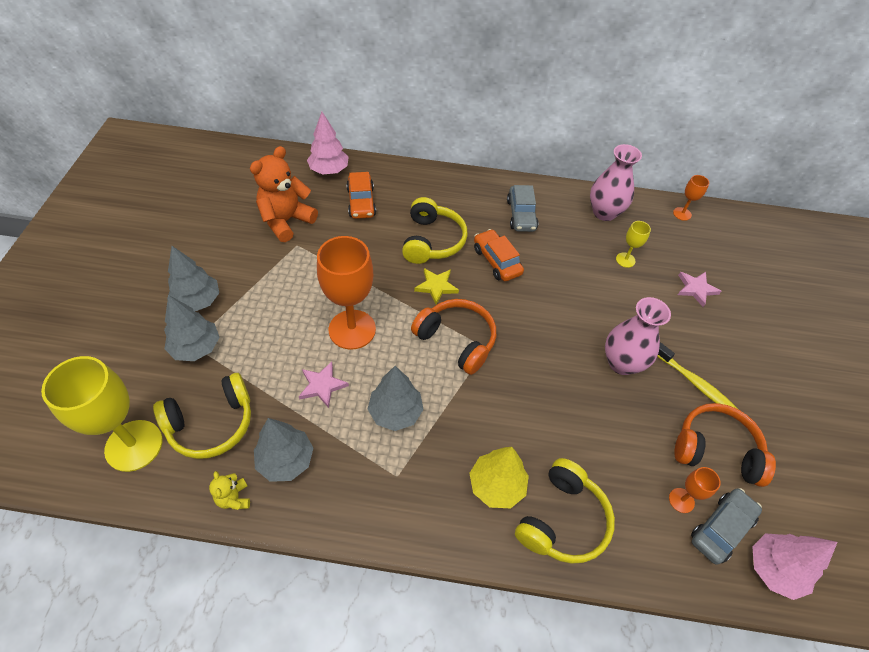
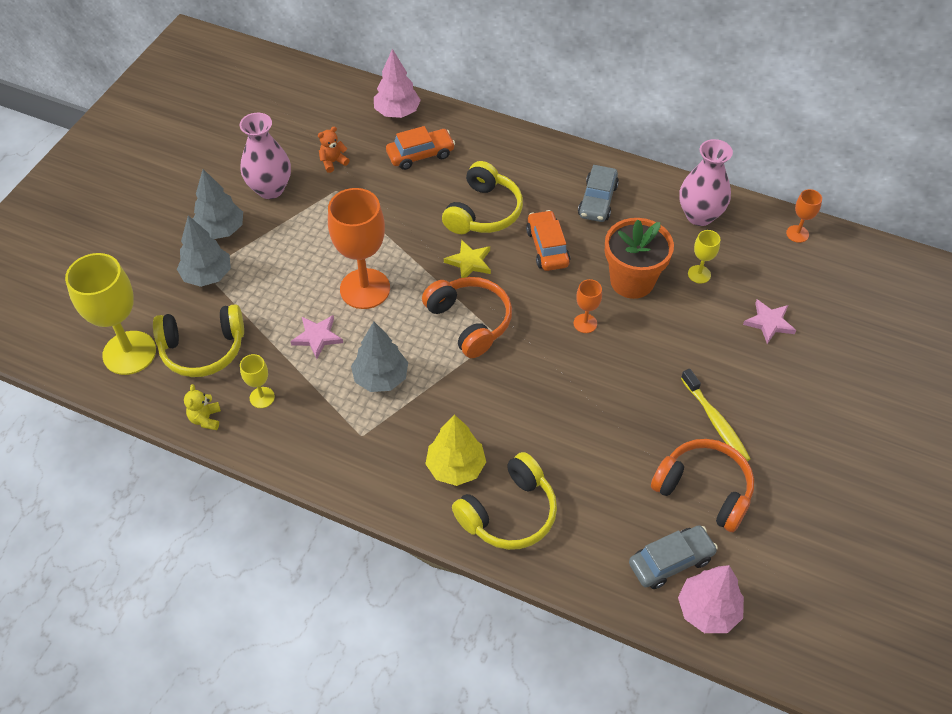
camera: 20 degrees right, 0 degrees up
(286, 221) = (333, 162): orange teddy bear -> orange teddy bear, size x0.47
(286, 460) = (262, 397): grey tree -> yellow goblet
(361, 202) = (420, 155): orange car -> orange car turned 120 degrees counterclockwise
(576, 276) = (632, 281): none -> orange flower pot
(622, 363) = (641, 382): pink vase -> pink vase (270, 189)
(681, 500) = (641, 526): orange goblet -> orange goblet (585, 323)

